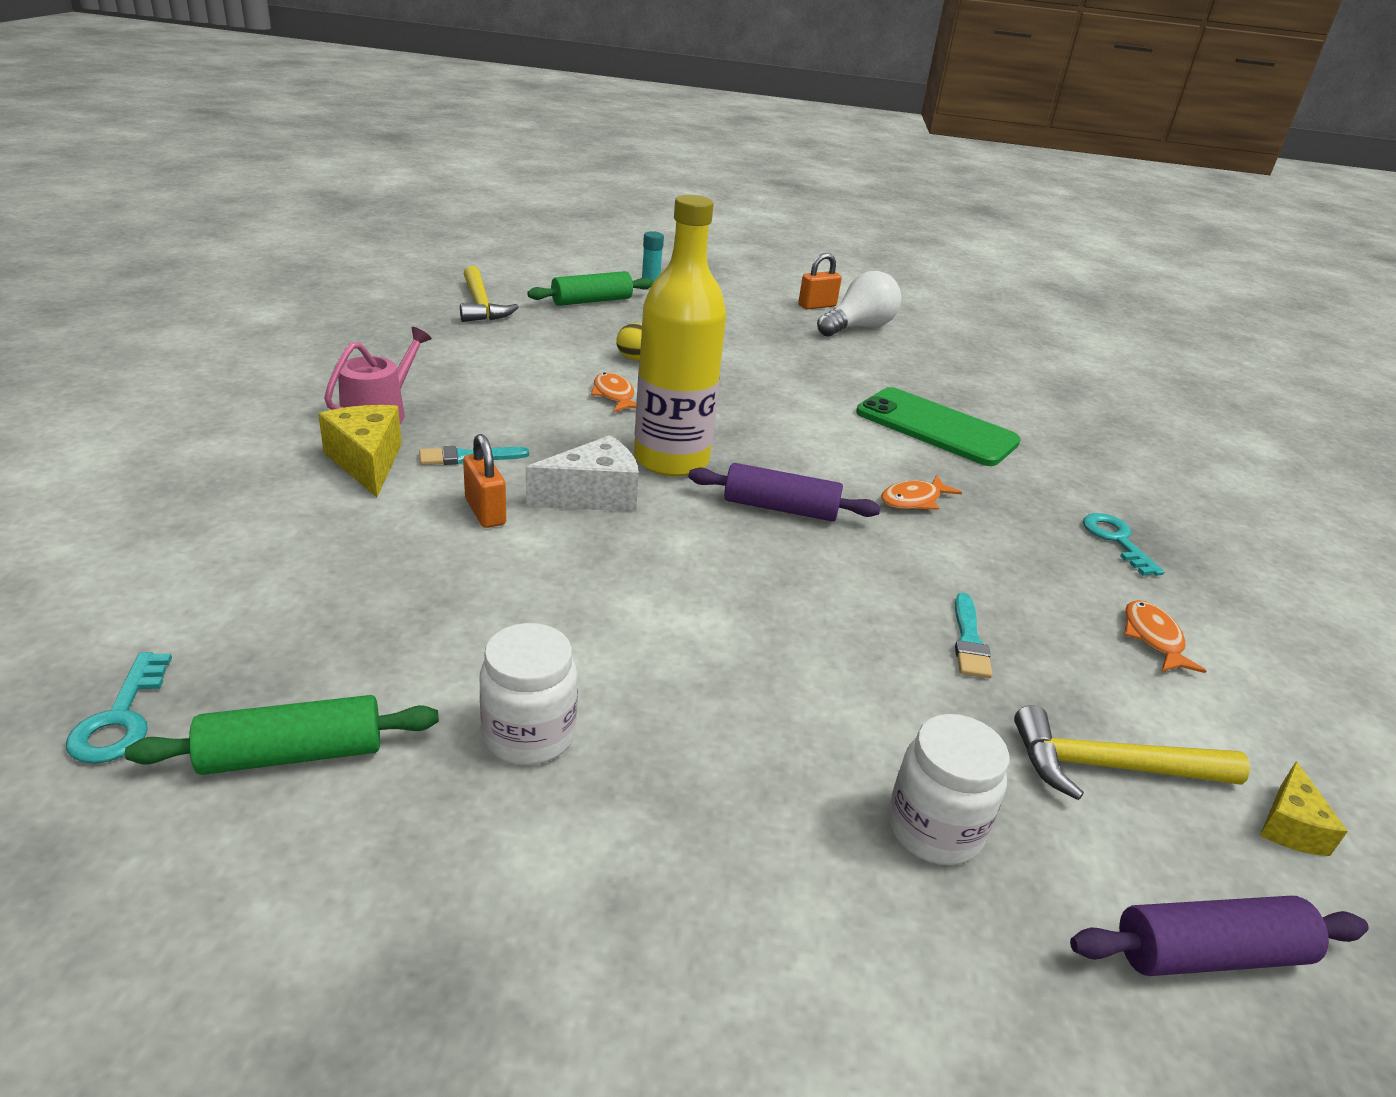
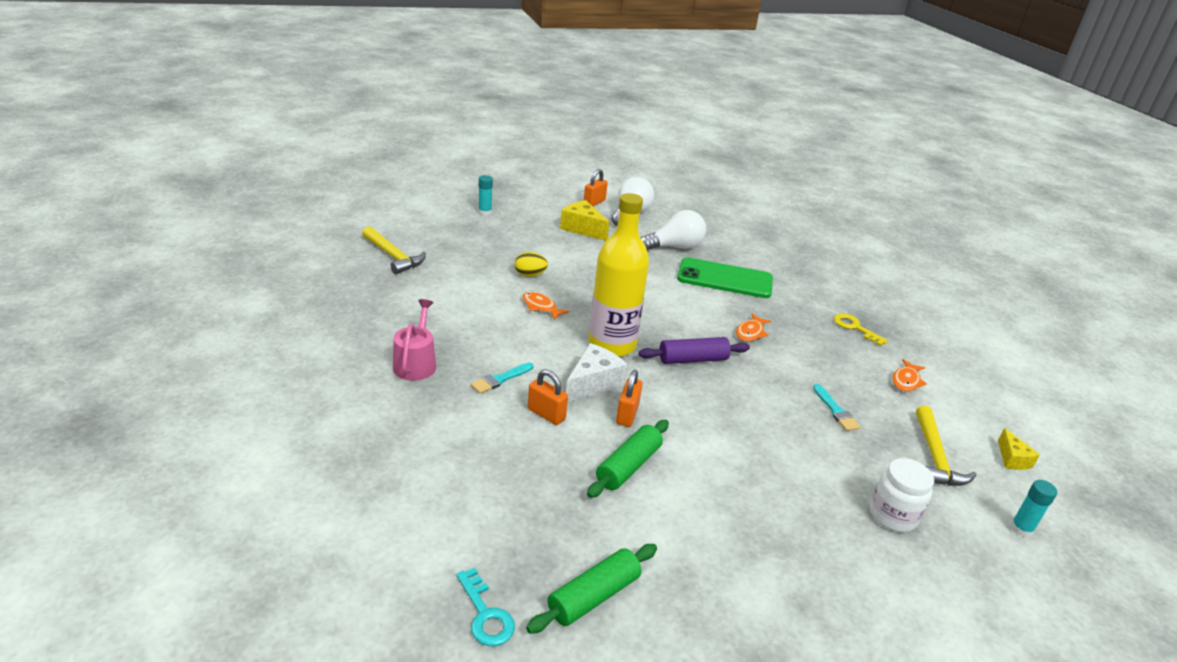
camera: 25 degrees left, 0 degrees up
(367, 462) = (446, 402): yellow cheese -> yellow cheese (582, 229)
(529, 735) = (692, 539): white jar -> none
(592, 301) = (460, 234): green rolling pin -> green rolling pin (628, 466)
(603, 545) = (627, 414): none -> orange padlock
(891, 375) = (675, 247): none -> white light bulb
(1111, 767) = (934, 457): yellow hammer -> yellow hammer turned 60 degrees counterclockwise
(1116, 540) = (855, 328): turquoise key -> yellow key
(1153, 638) = (906, 381): orange fish -> orange fish turned 120 degrees counterclockwise
(1209, 954) = (1021, 529): purple rolling pin -> turquoise glue stick

